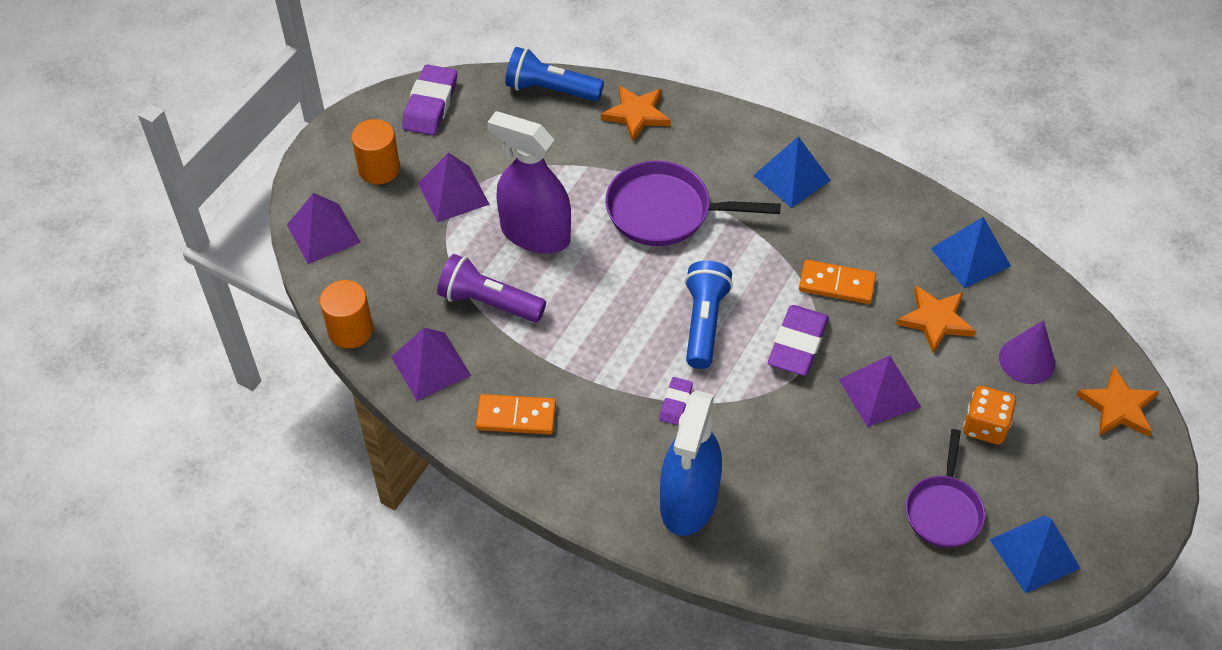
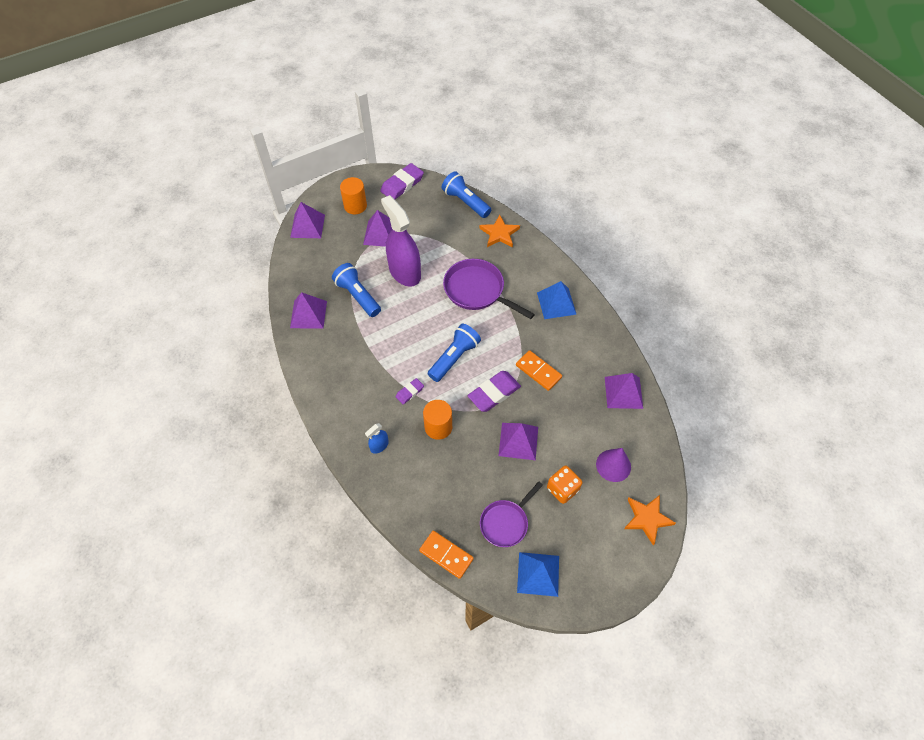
camera: 30 degrees right, 5 degrees up
(350, 330) = (285, 279): orange cylinder -> orange cylinder (438, 427)
(489, 302) = (358, 296): purple flashlight -> blue flashlight
(516, 417) = (329, 359): orange domino -> orange domino (446, 555)
(688, 501) = (379, 446): blue spray bottle -> blue spray bottle, size x0.43
(935, 320) = (578, 417): orange star -> none
(970, 257) = (623, 392): blue pyramid -> purple pyramid

